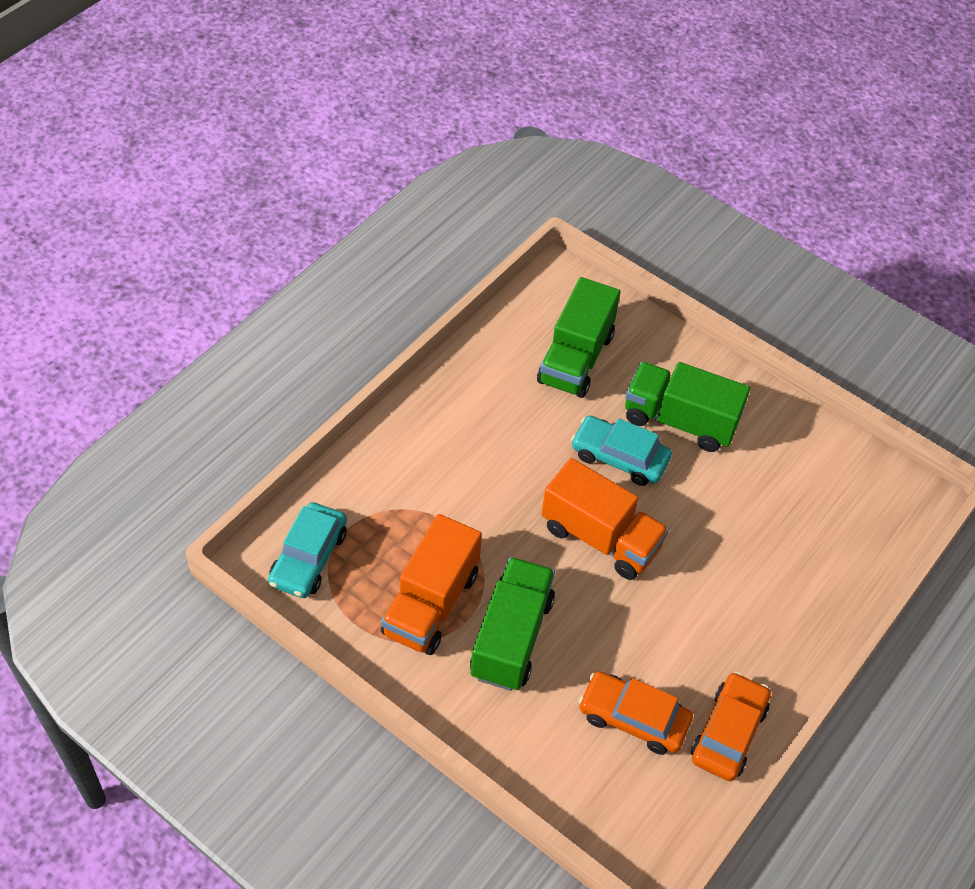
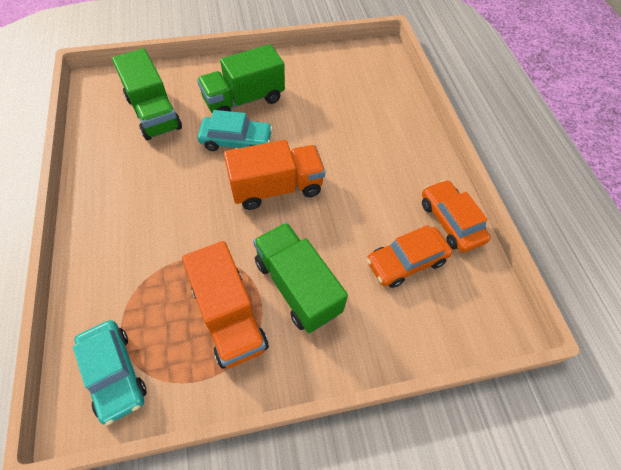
camera: 50 degrees left, 5 degrees up
(619, 457) = (236, 141): turquoise car -> turquoise car turned 150 degrees counterclockwise

